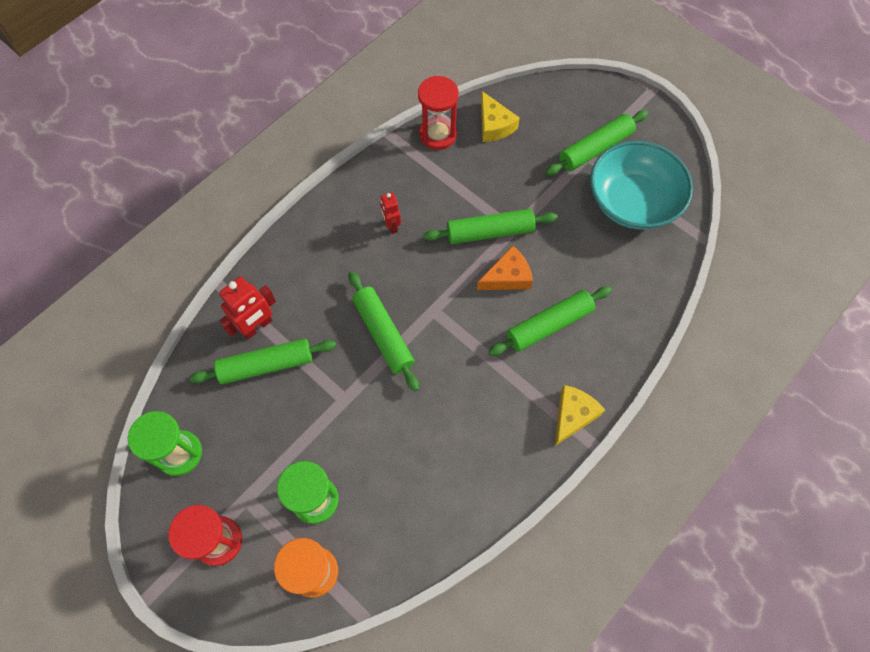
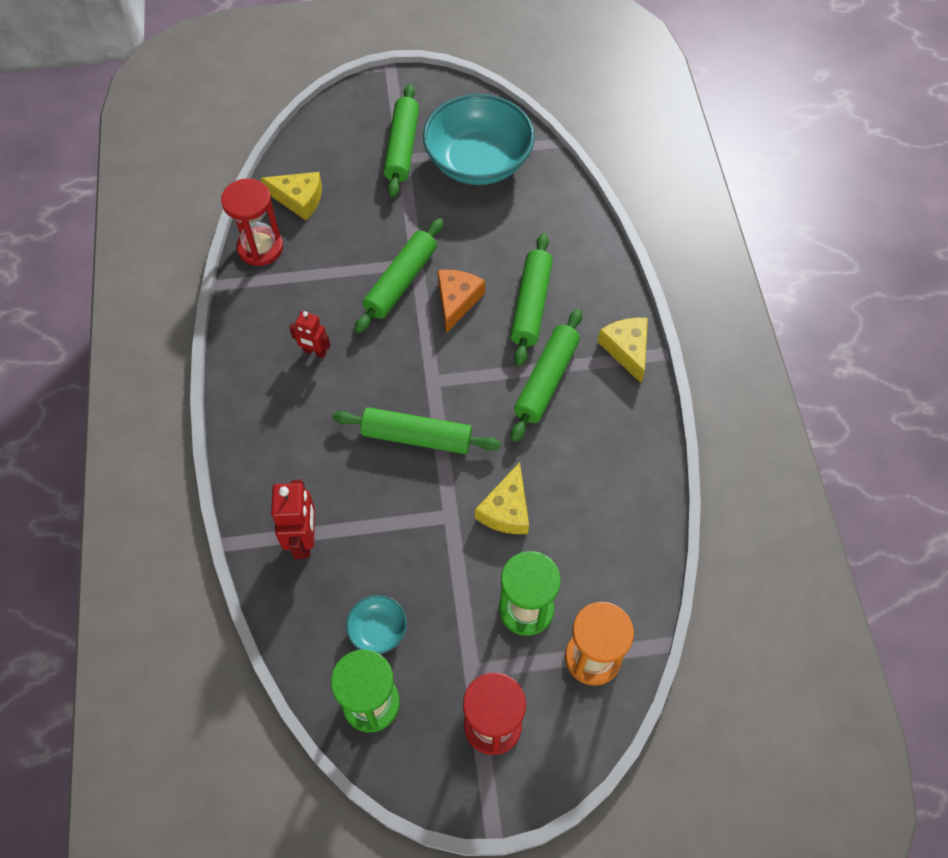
camera: 50 degrees left, 5 degrees down
(230, 418) = (378, 630): none -> turquoise bowl
(266, 365) = (352, 559): green rolling pin -> green rolling pin (546, 380)
(377, 431) = (506, 509): none -> yellow cheese

